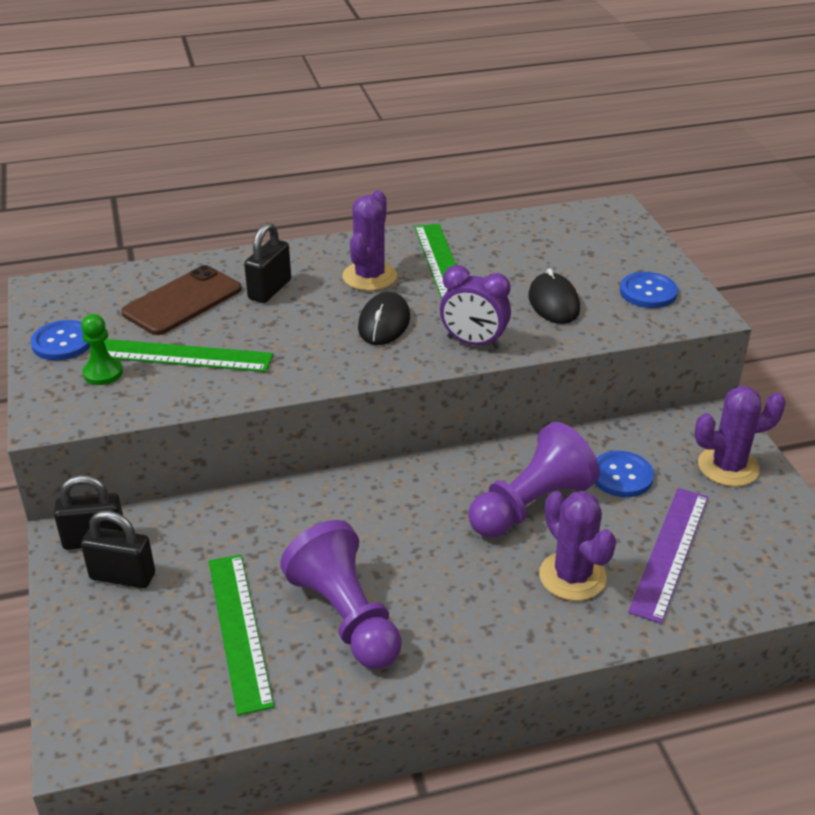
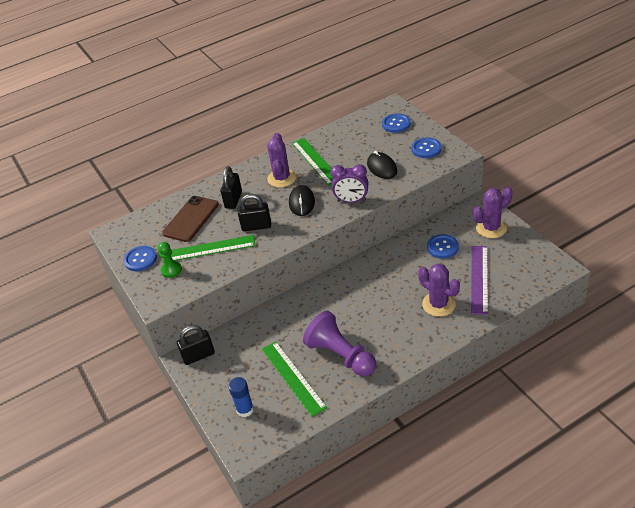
camera: 10 degrees left, 5 degrees up
(122, 576) = (222, 369): black padlock -> black padlock (256, 226)
(123, 663) = (245, 410): none -> blue glue stick
(530, 505) = (405, 275): purple pawn -> none
(610, 240) = (396, 124): none -> blue button

